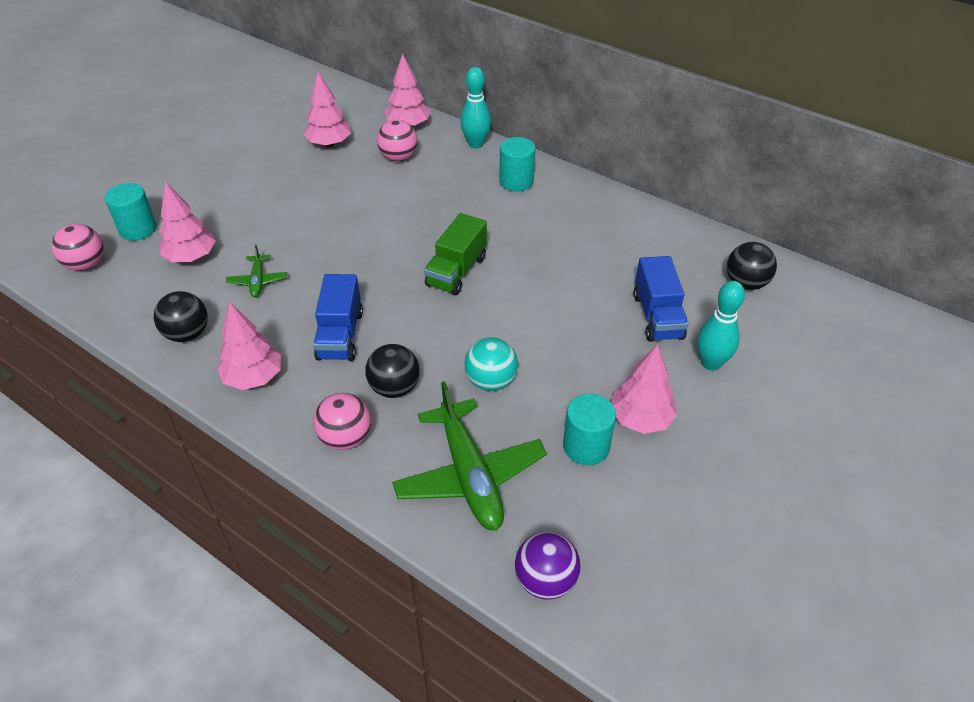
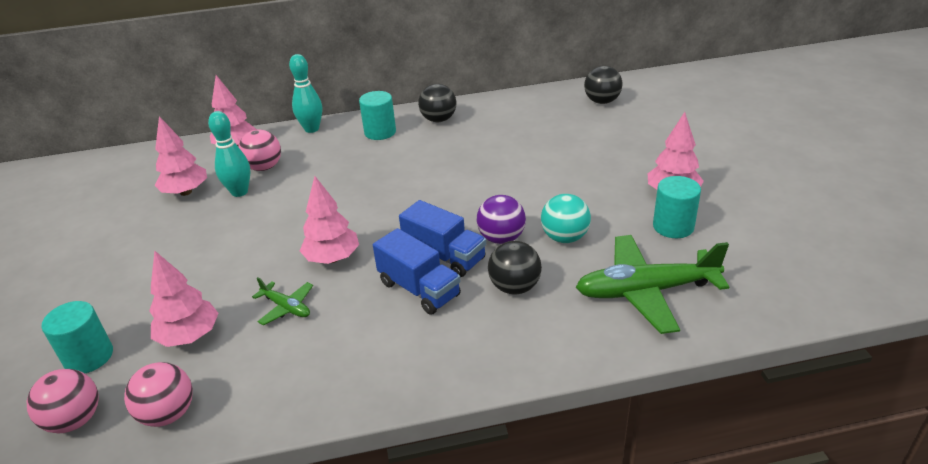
camera: 45 degrees left, 10 degrees down
(187, 334) = (288, 384): black ball -> black ball (438, 120)
(254, 378) = (402, 364): pink tree -> pink tree (332, 258)
(346, 438) = (538, 339): pink ball -> pink ball (168, 414)
(456, 271) = (432, 200): green truck -> none
(469, 475) = (646, 291): green plane -> green plane turned 150 degrees clockwise
(545, 580) = (778, 302): purple ball -> purple ball (501, 238)
(657, 316) = (589, 143): blue truck -> blue truck (444, 256)
(711, 363) = (654, 145): turquoise bowling pin -> turquoise bowling pin (239, 192)

